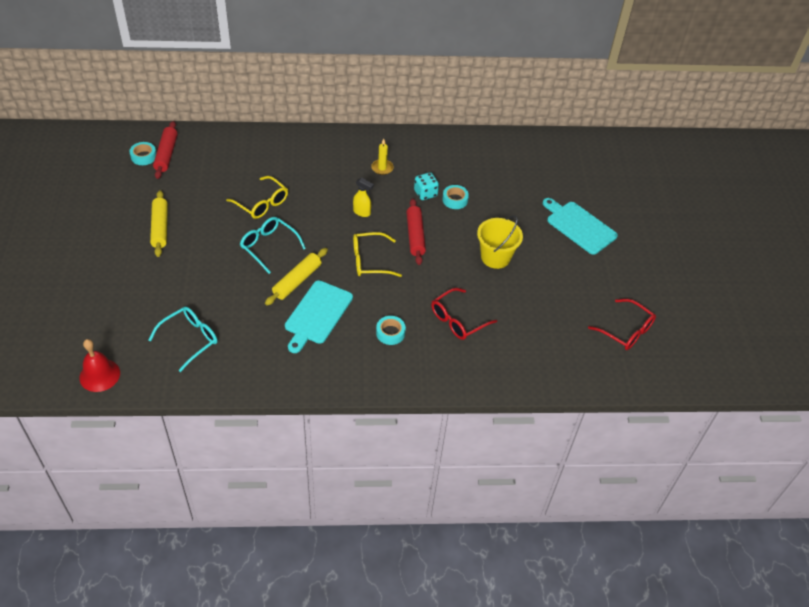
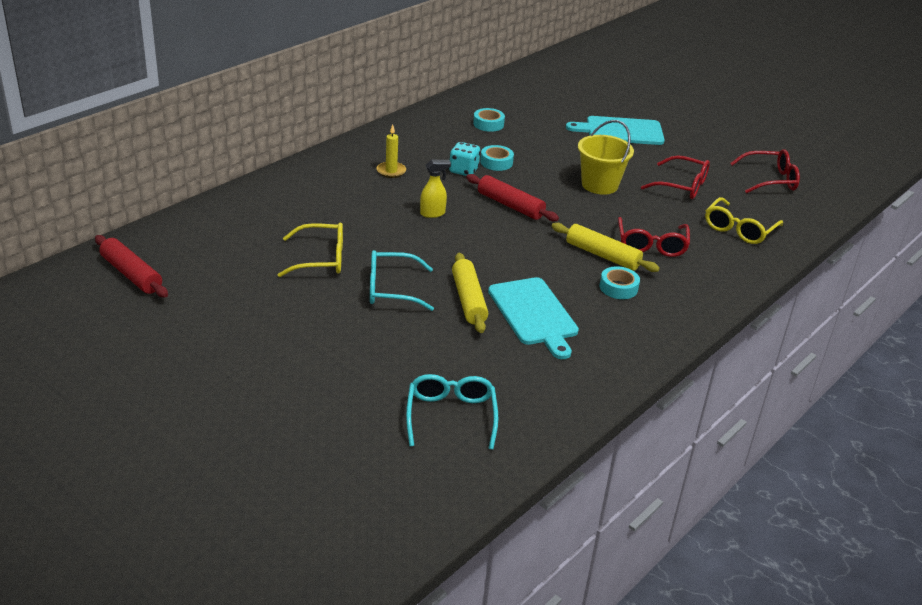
camera: 45 degrees left, 15 degrees down
(99, 375) = (411, 517): red bell -> none
(143, 156) = (104, 290): turquoise tape -> turquoise tape (488, 124)
(160, 228) = (241, 342): yellow rolling pin -> yellow rolling pin (602, 255)
(369, 261) = (505, 246): yellow glasses -> yellow glasses (739, 229)
(551, 294) = (682, 186): none -> red glasses

